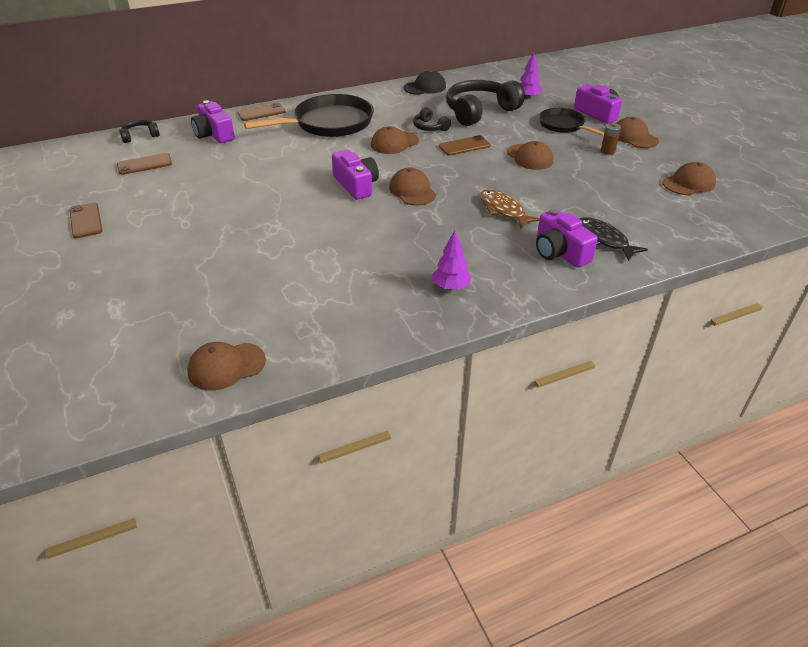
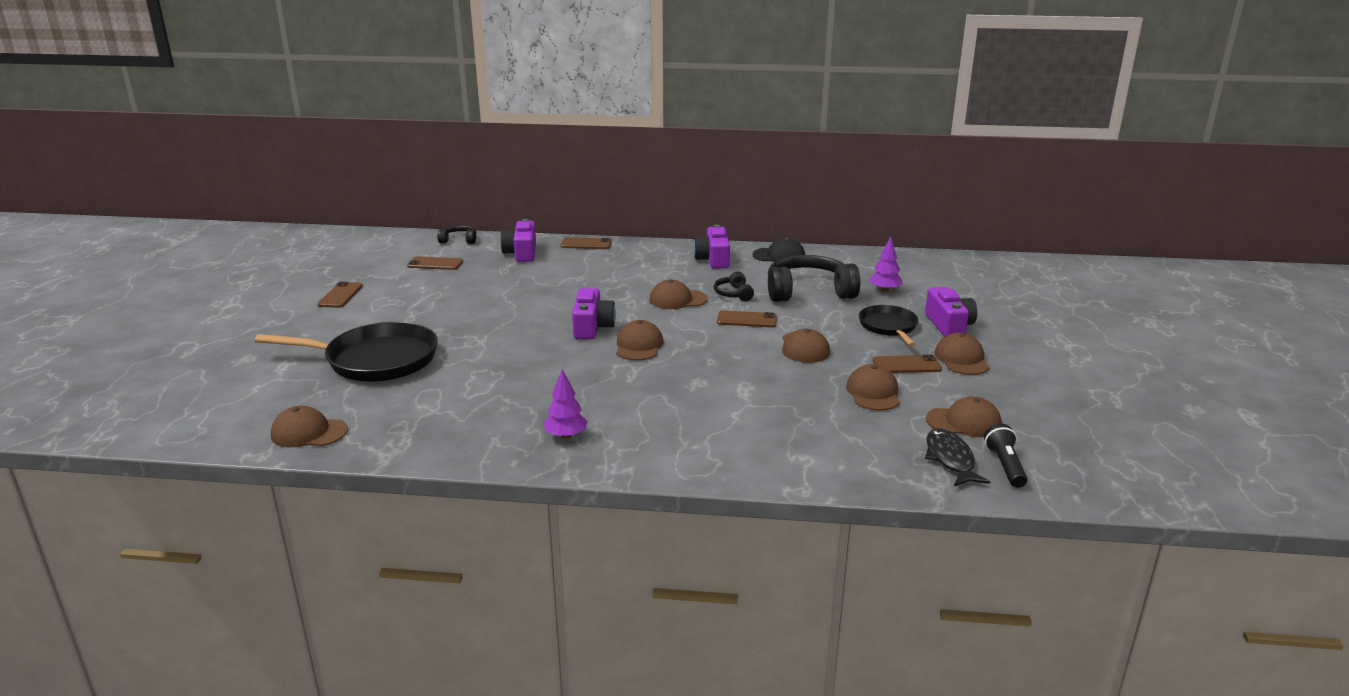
camera: 30 degrees right, 15 degrees down
(329, 123) = (636, 267): black pan -> black pan (375, 360)
(503, 210) = (707, 388): brown fish -> none
(559, 252) = (714, 441): purple camera -> purple camera (713, 259)
(604, 240) = (778, 445): black fish -> black fish (950, 459)
(607, 151) = (906, 365): brown battery -> brown phone
(613, 179) = (873, 393): none -> brown cap
(745, 207) = (1004, 466): none -> black flashlight

